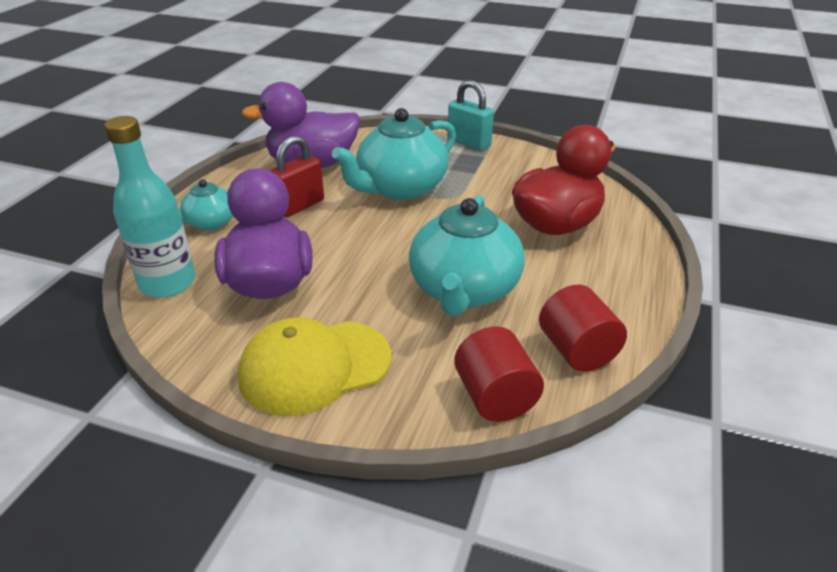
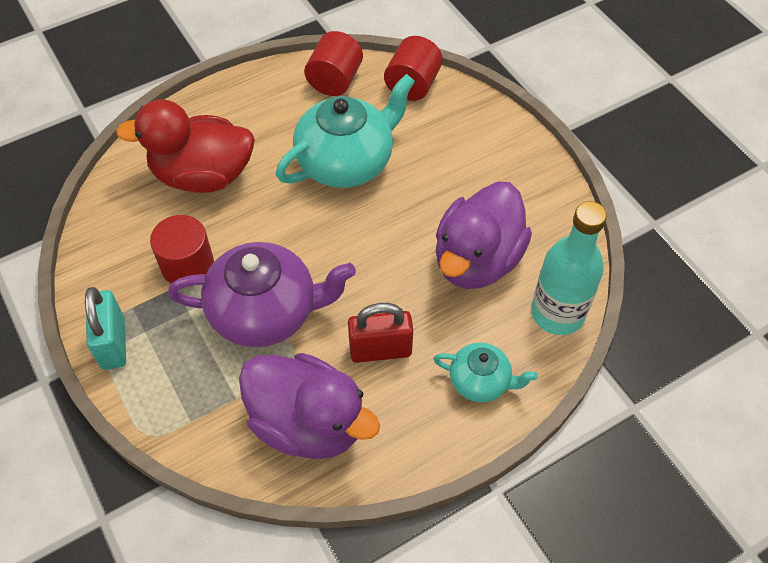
camera: 140 degrees left, 20 degrees up
(314, 367) = (497, 165): yellow cap -> none
(400, 188) = (266, 312): turquoise teapot -> purple teapot
(484, 183) = (187, 265): none -> red cylinder

